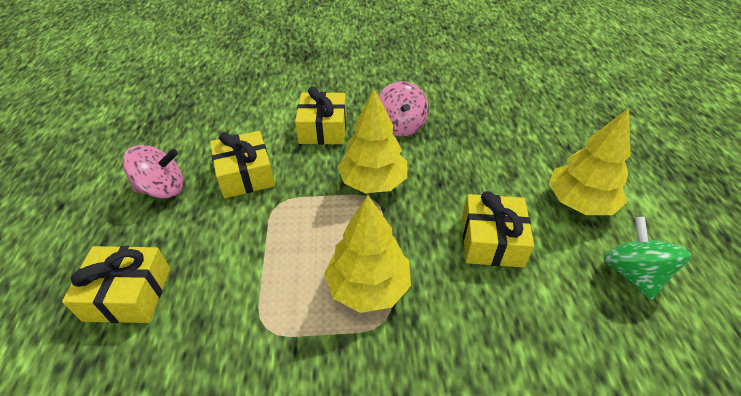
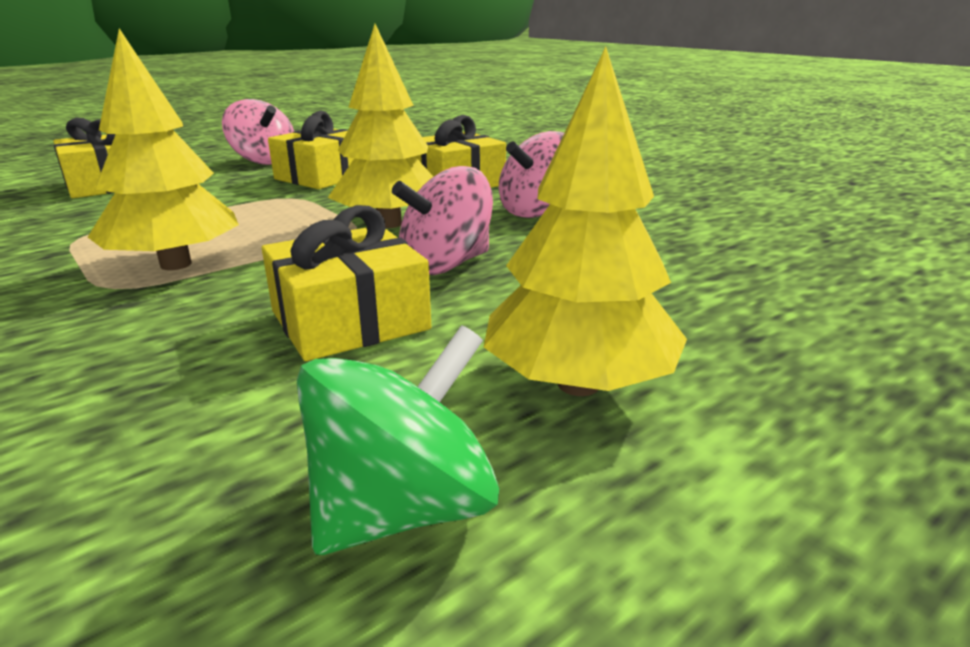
camera: 55 degrees right, 20 degrees down
(449, 187) = (446, 265): none -> pink spinning top

